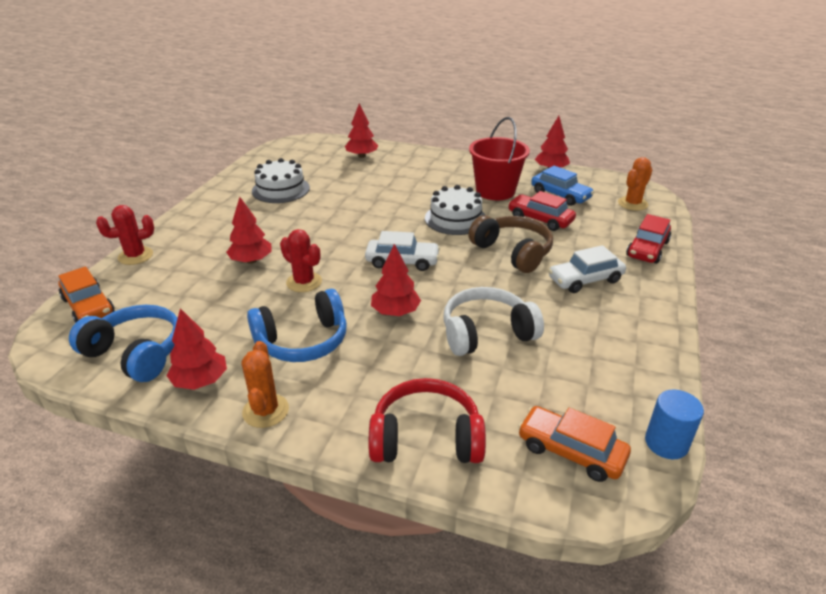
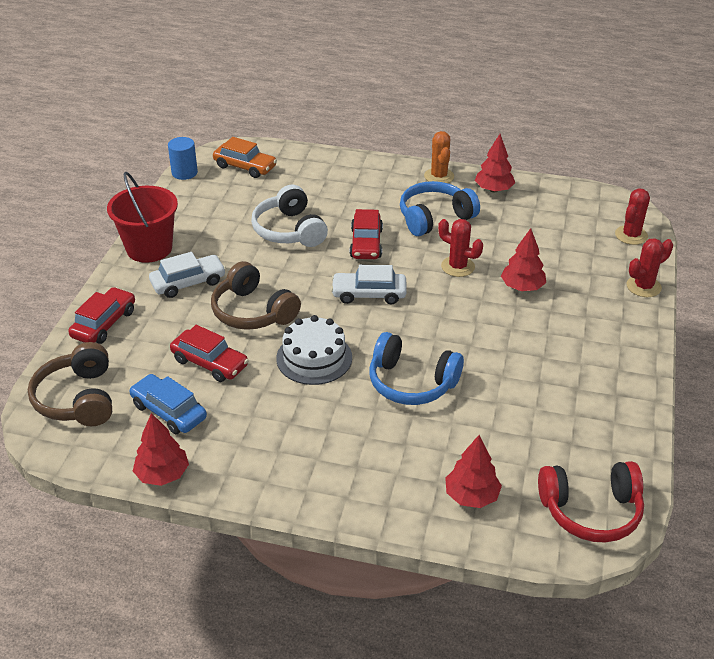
camera: 175 degrees right, 5 degrees up
(88, 306) = (631, 235): orange car -> red cactus
(136, 353) = (555, 204): blue headphones -> blue headphones (411, 383)
(280, 189) = (556, 401): white cake -> none
(395, 312) = (366, 243): red tree -> red car
(426, 438) = (333, 168): red headphones -> red headphones (591, 511)
(486, 333) = (289, 230): white headphones -> white headphones turned 90 degrees clockwise
(495, 191) = (258, 415): red bucket -> red bucket (149, 248)
(632, 204) = (78, 399): orange cactus -> brown headphones

